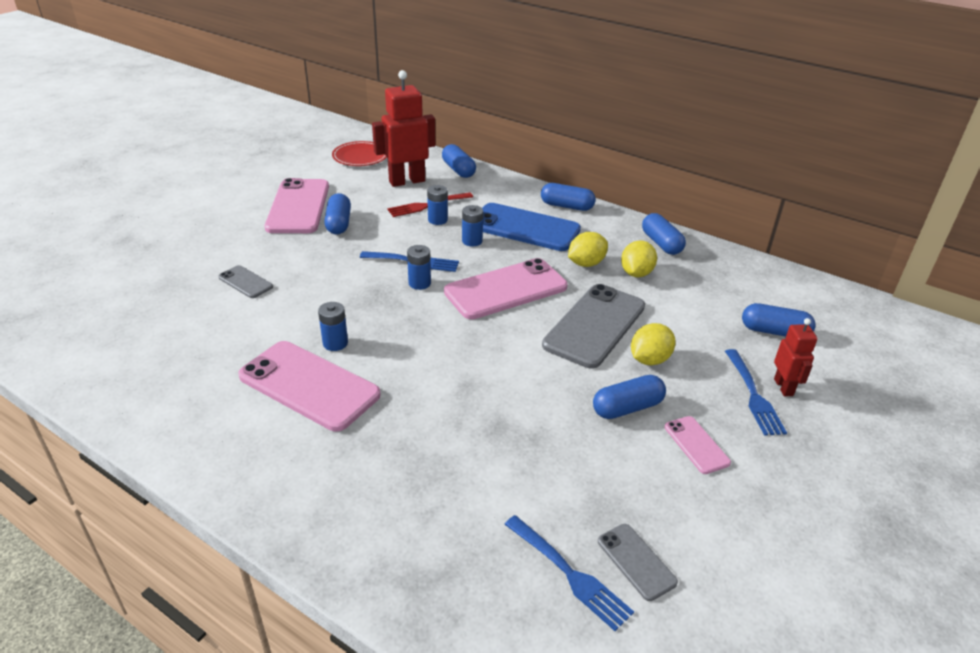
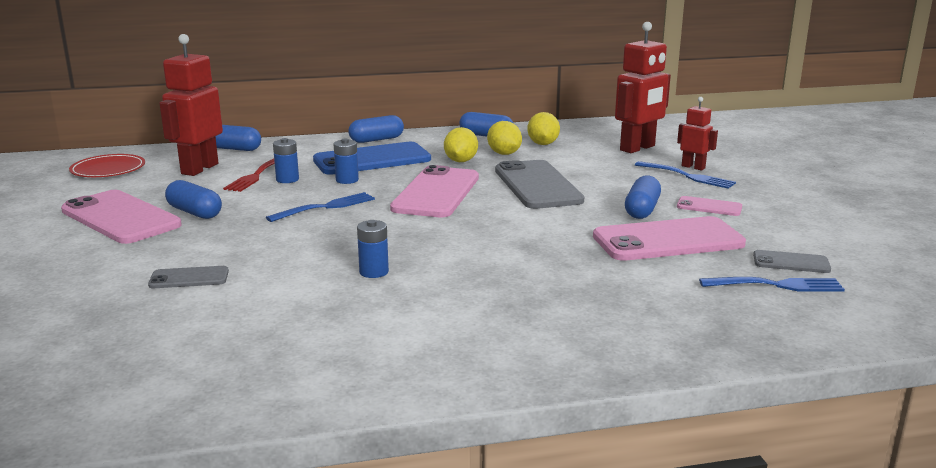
camera: 45 degrees left, 15 degrees down
(309, 386) = (412, 301): pink phone -> pink phone (668, 240)
(419, 283) = (361, 215): blue battery -> none
(649, 359) = (604, 186): yellow lemon -> yellow lemon (543, 144)
(774, 331) = (638, 148): blue capsule -> red robot

